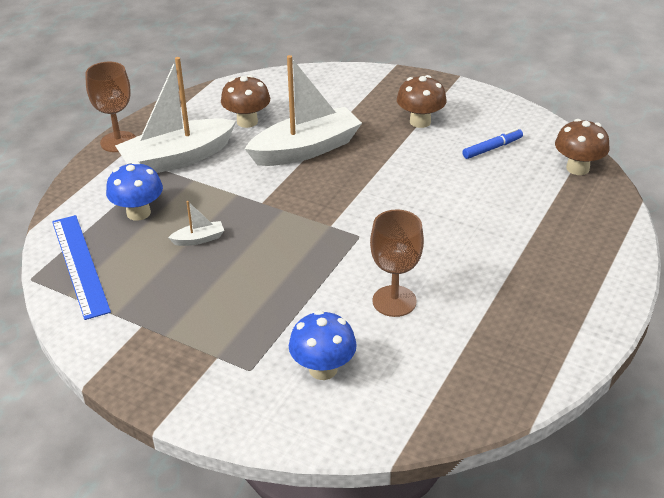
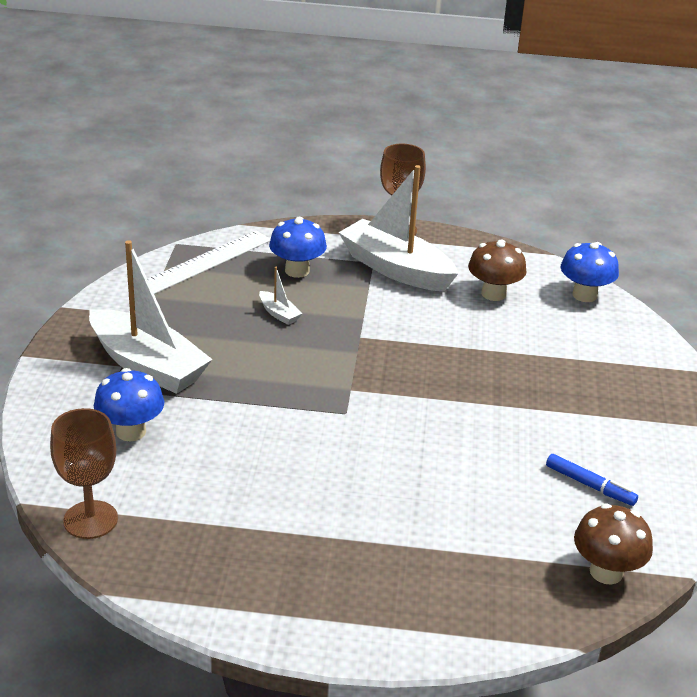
camera: 65 degrees right, 5 degrees down
(80, 265) = (206, 261): blue ruler -> white ruler
(277, 83) = (584, 295): none -> blue mushroom
(306, 149) = (473, 343): white boat -> white boat (147, 365)
(394, 301) = (252, 458): brown goblet -> brown goblet (90, 520)
(420, 122) = (598, 415): brown mushroom -> none

